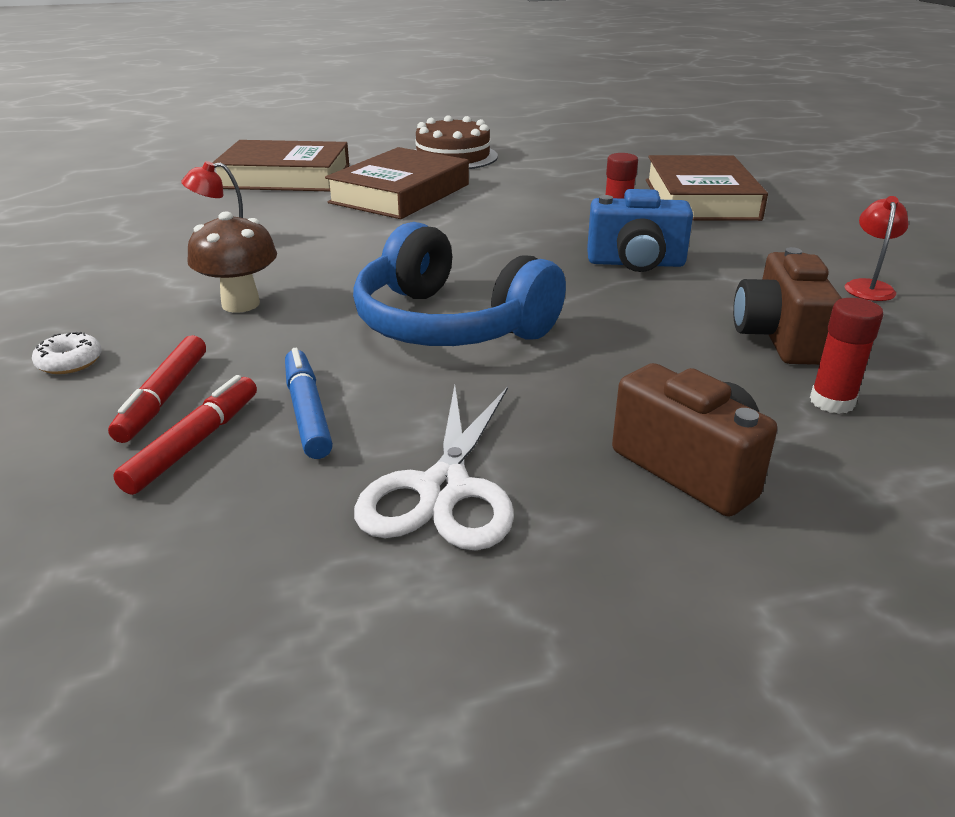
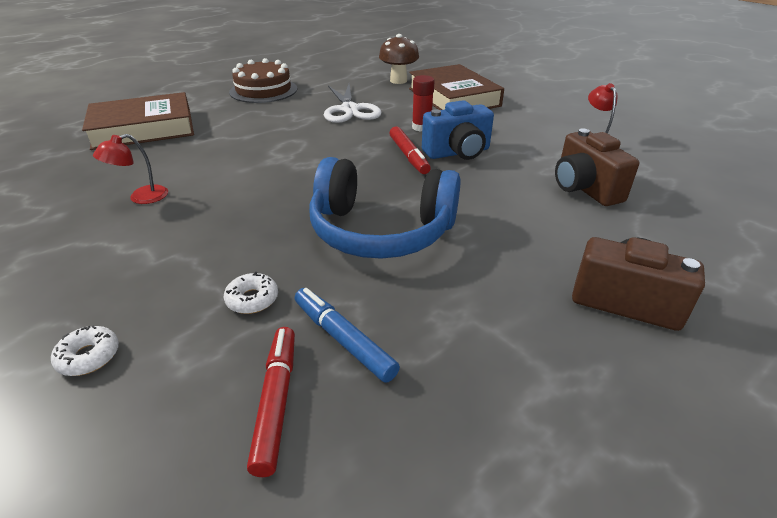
camera: 25 degrees left, 5 degrees up
(164, 397) = (211, 364): red marker -> red marker (408, 156)
(240, 304) = (203, 254): brown mushroom -> brown mushroom (398, 81)
(251, 354) = (252, 299): none -> white donut
(400, 194) = (250, 128): brown book -> none
(444, 489) = (499, 373): white scissors -> white scissors (350, 110)
(832, 402) = (651, 227): red glue stick -> none

